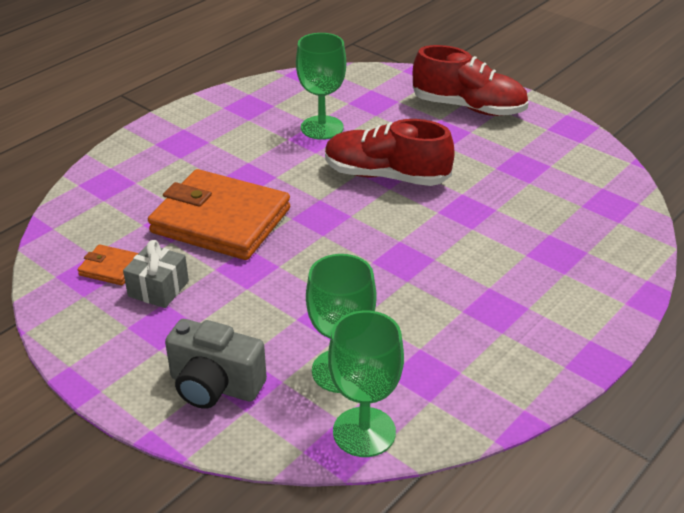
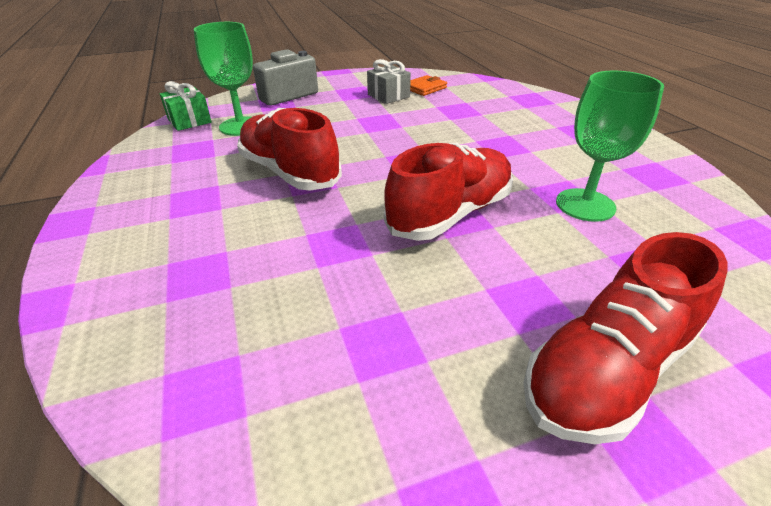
camera: 120 degrees right, 0 degrees up
(220, 221) = (445, 124): orange wallet -> none
(364, 432) = (189, 121): green goblet -> green gift
(403, 278) = (289, 172): none -> red shoe

